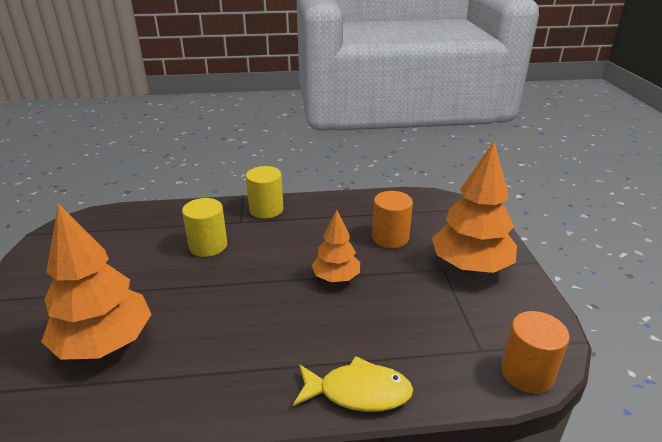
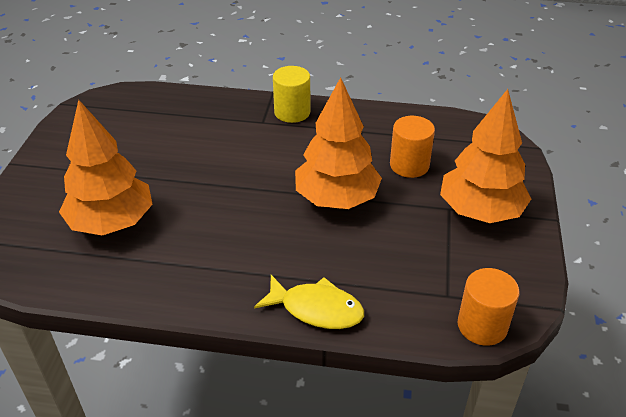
camera: 15 degrees right, 10 degrees up
(208, 246) = (223, 143): yellow cylinder -> none
(336, 278) = (336, 198): orange tree -> orange tree, size x1.74

